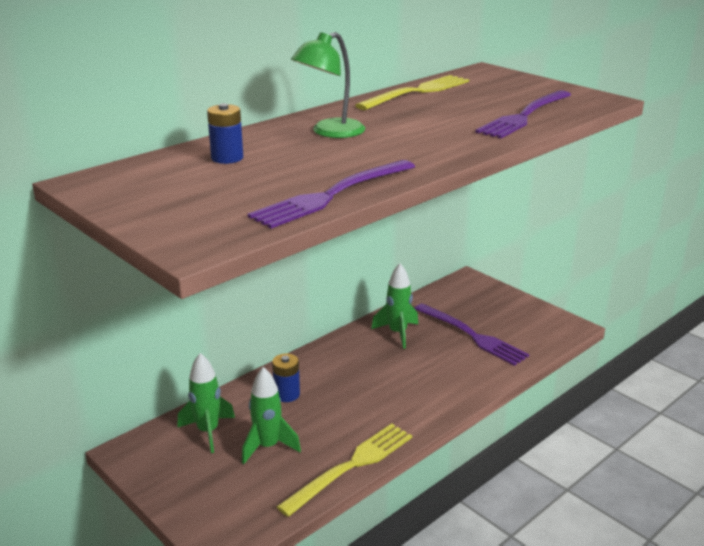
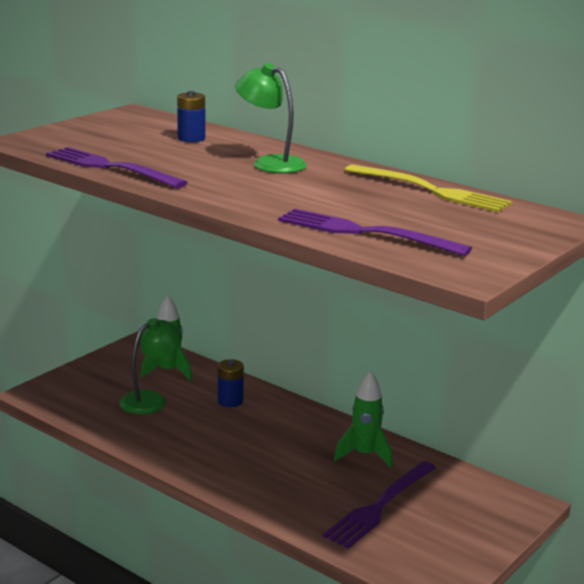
camera: 80 degrees right, 5 degrees down
(268, 447) = (151, 399): green rocket -> green lamp
(352, 465) = (128, 440): yellow fork -> none

